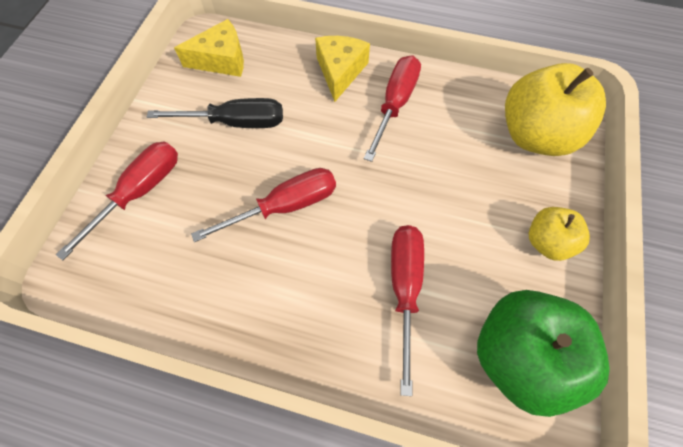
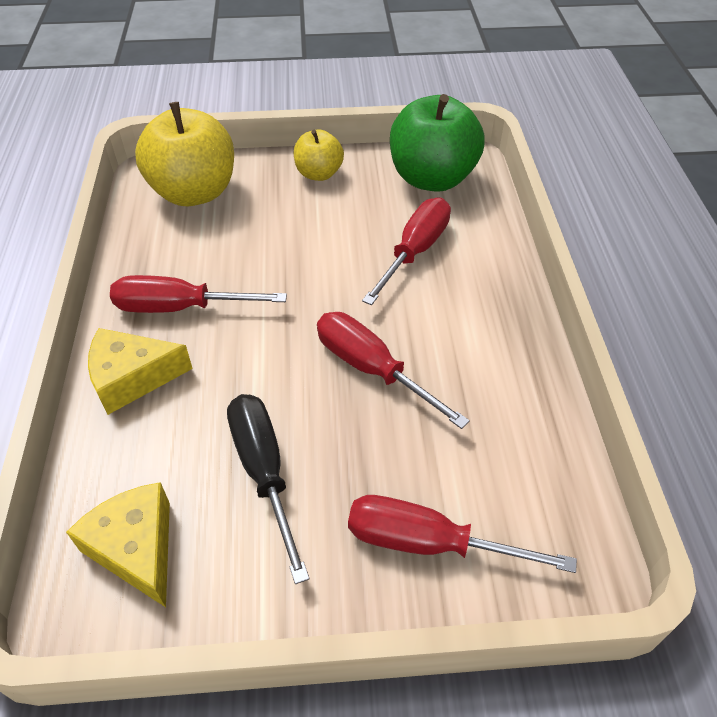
camera: 110 degrees left, 15 degrees down
(404, 288) = (414, 252): red screwdriver -> red screwdriver turned 135 degrees clockwise

